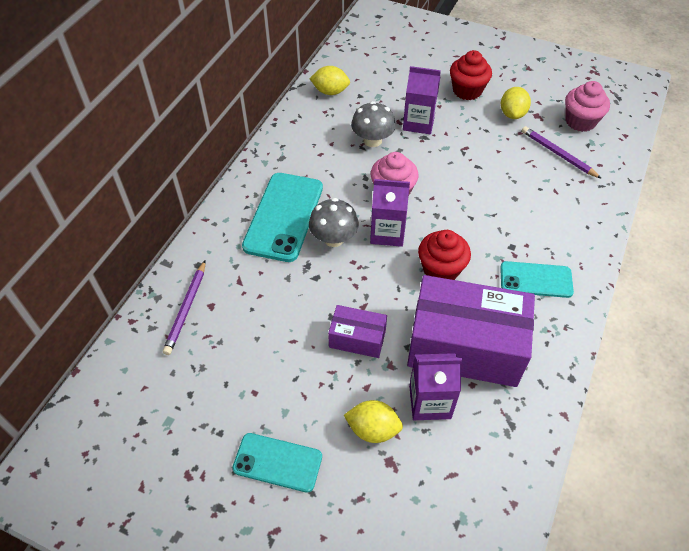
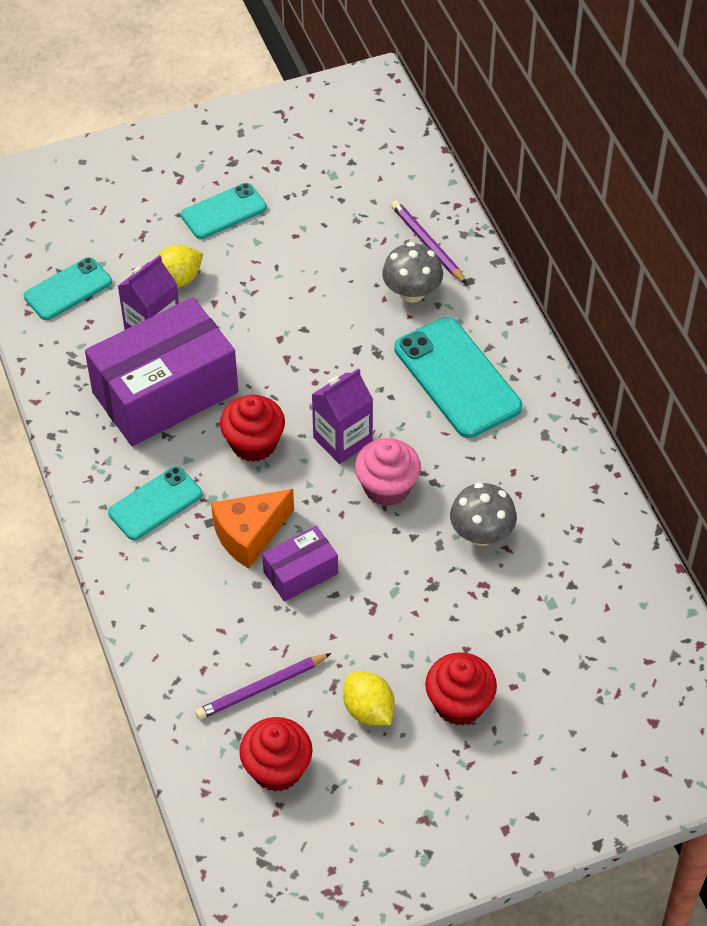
camera: 135 degrees right, 0 degrees up
(330, 91) = (610, 561): yellow lemon -> none
(334, 238) = (385, 394): grey mushroom -> grey mushroom (412, 292)
(357, 338) = (262, 329): purple box -> purple box (300, 573)
(418, 123) = (460, 601): purple carton -> none
(464, 497) = (68, 289): none -> turquoise phone
(494, 223) = (250, 535): none -> orange cheese
(558, 154) = (261, 688): purple pencil -> purple pencil turned 150 degrees clockwise
(580, 121) = (277, 769): pink cupcake -> red cupcake

